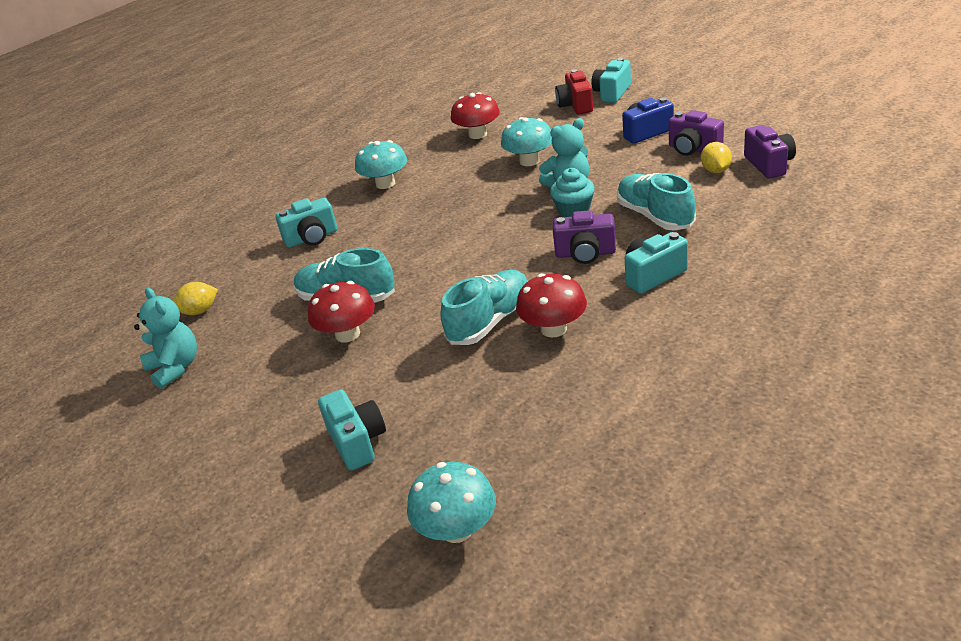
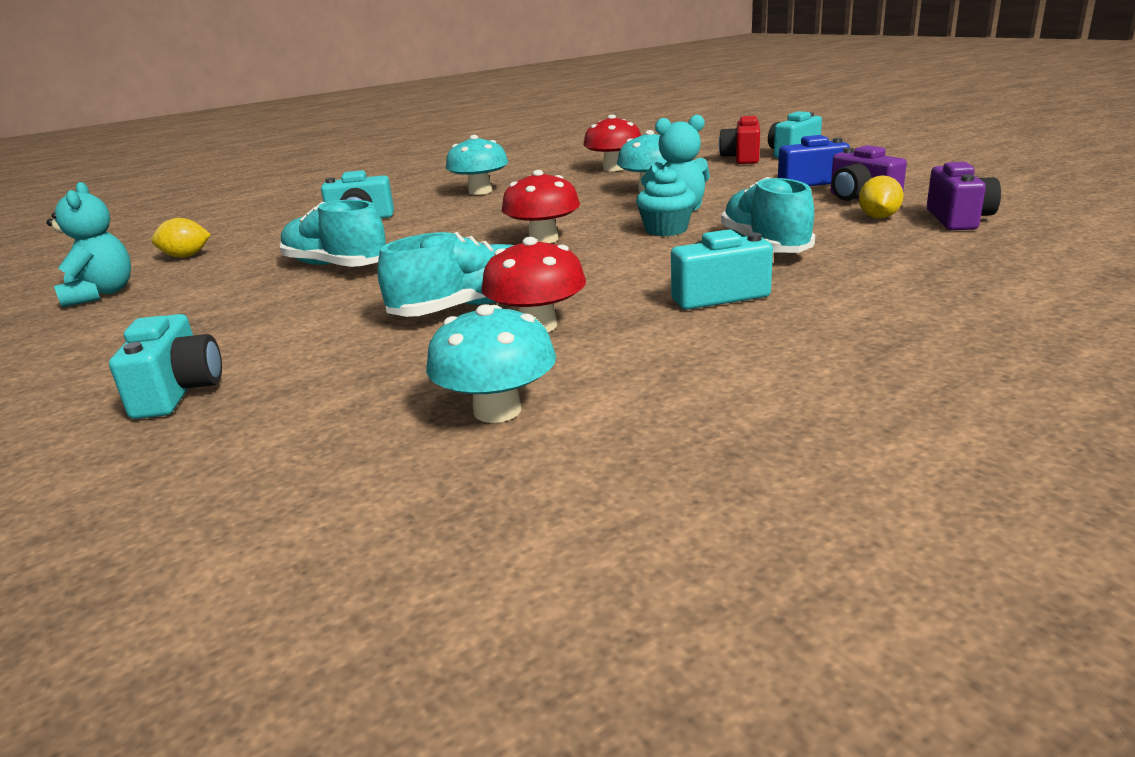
camera: 15 degrees right, 10 degrees down
(347, 334) = (298, 294): red mushroom -> red mushroom (543, 239)
(457, 529) = (165, 520): turquoise mushroom -> turquoise mushroom (497, 410)
(585, 254) = (645, 266): purple camera -> none

